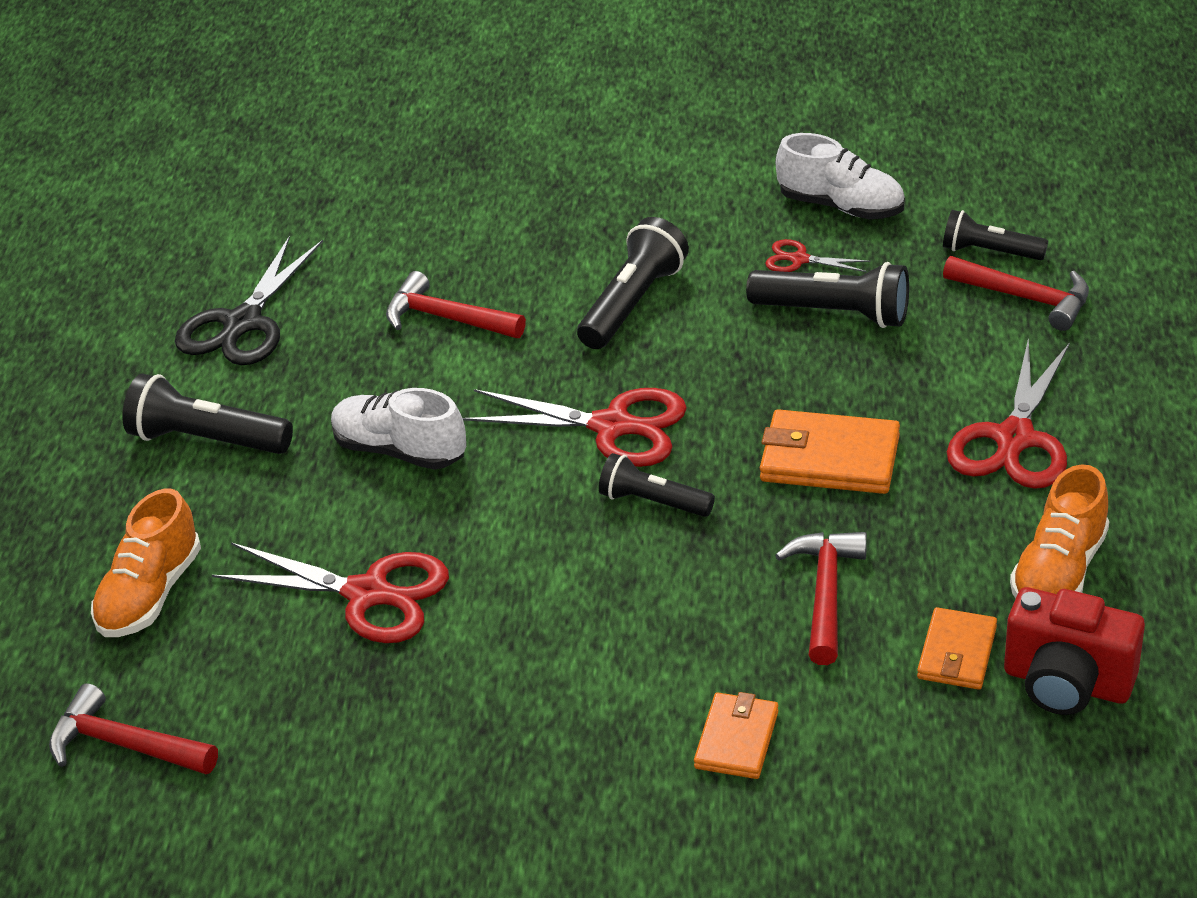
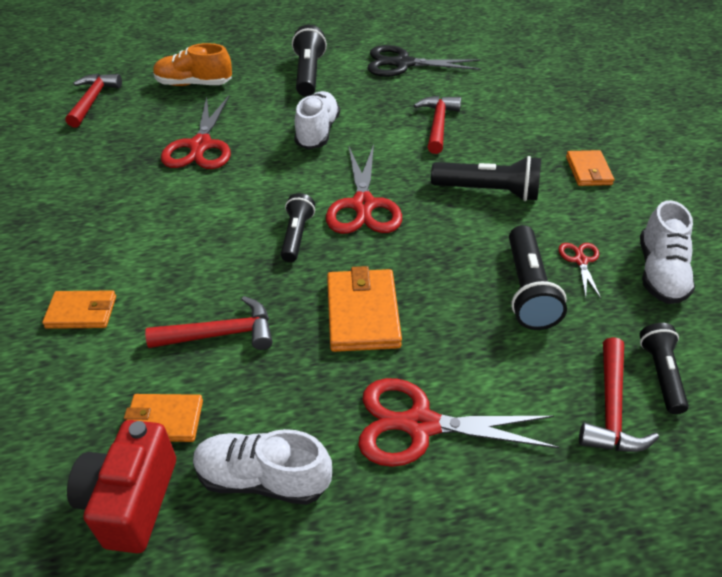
camera: 70 degrees right, 5 degrees up
(628, 206) = (588, 171): none -> orange wallet
(1059, 572) = (263, 479): orange shoe -> white shoe

